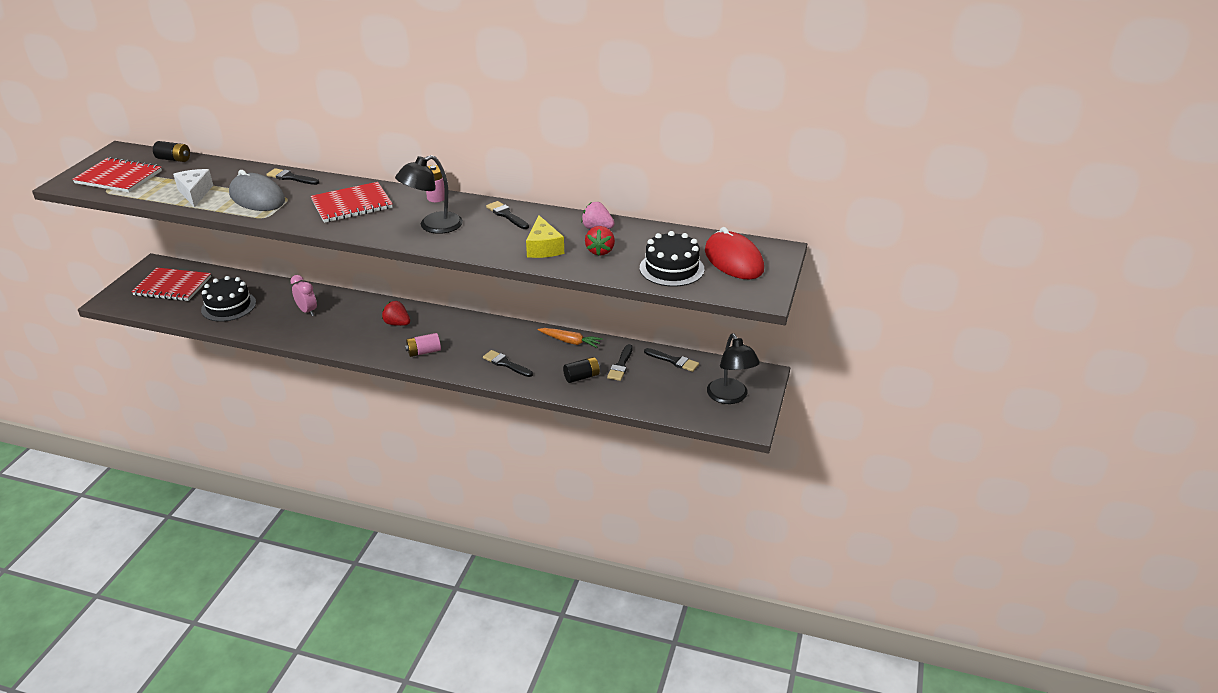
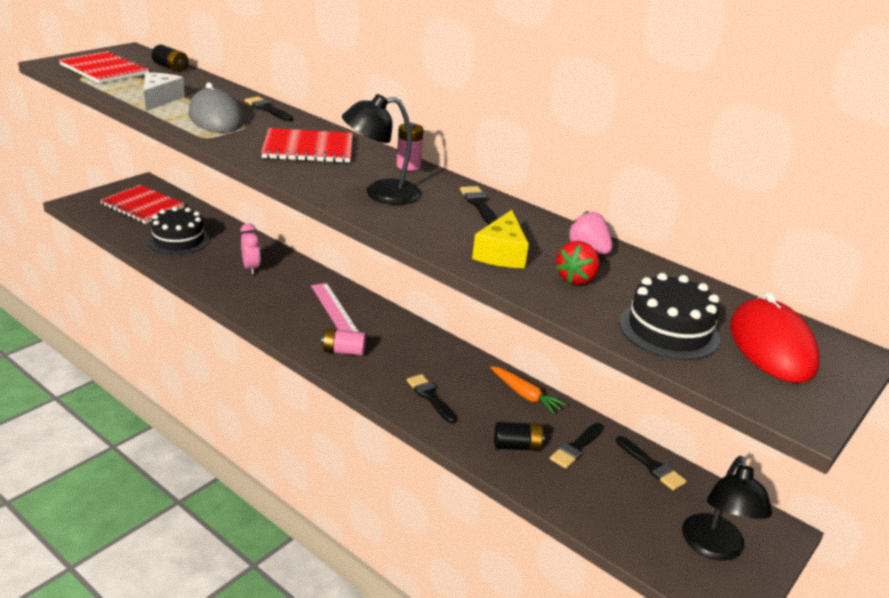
camera: 20 degrees right, 5 degrees down
(397, 323) = (335, 310): red strawberry -> pink ruler

